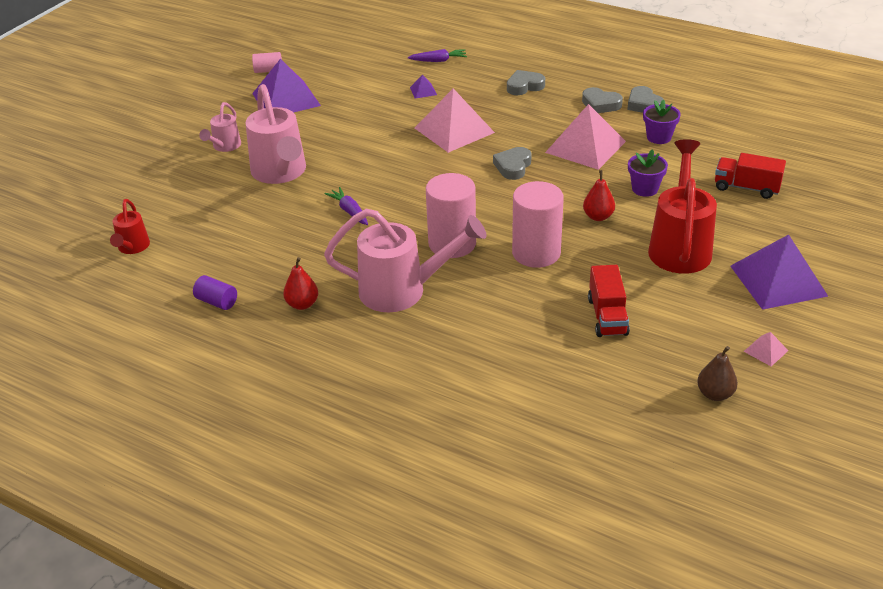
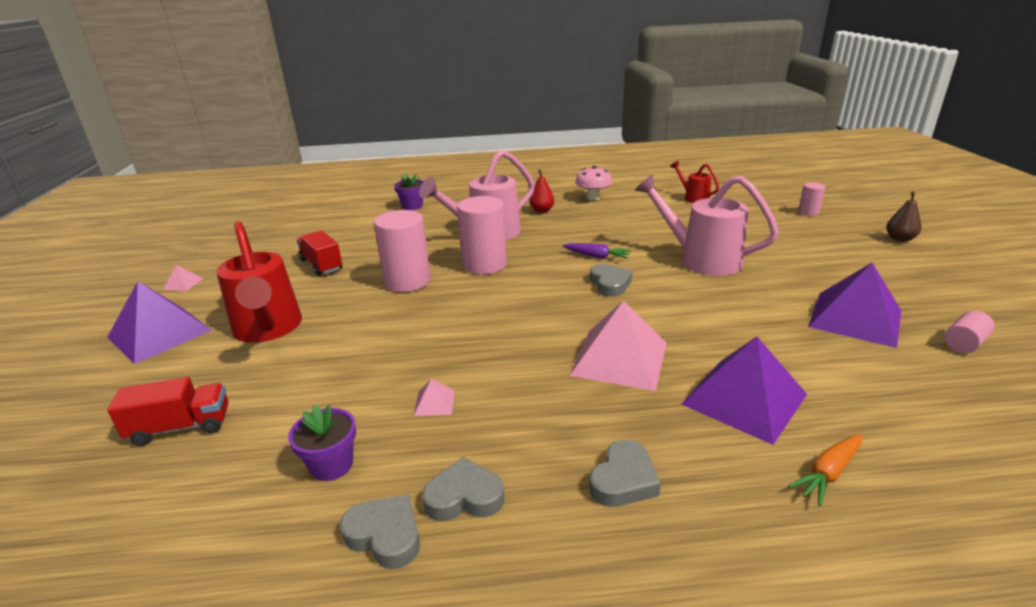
camera: 145 degrees right, 10 degrees down
(96, 181) = (808, 212): none -> pink cylinder
(217, 302) = (593, 197): purple cylinder -> pink mushroom
(225, 146) = (789, 259): pink watering can -> none
(423, 91) = (744, 399): purple pyramid -> purple pyramid, size x2.39
(438, 61) = (828, 473): purple carrot -> orange carrot
(513, 166) = (501, 342): grey heart -> grey heart (610, 284)
(585, 147) = (434, 402): pink pyramid -> pink pyramid, size x0.42
(598, 216) = (367, 327): red pear -> none
(645, 189) = (326, 374): purple flower pot -> purple flower pot (412, 206)
(715, 394) = (227, 253): brown pear -> brown pear (899, 239)

